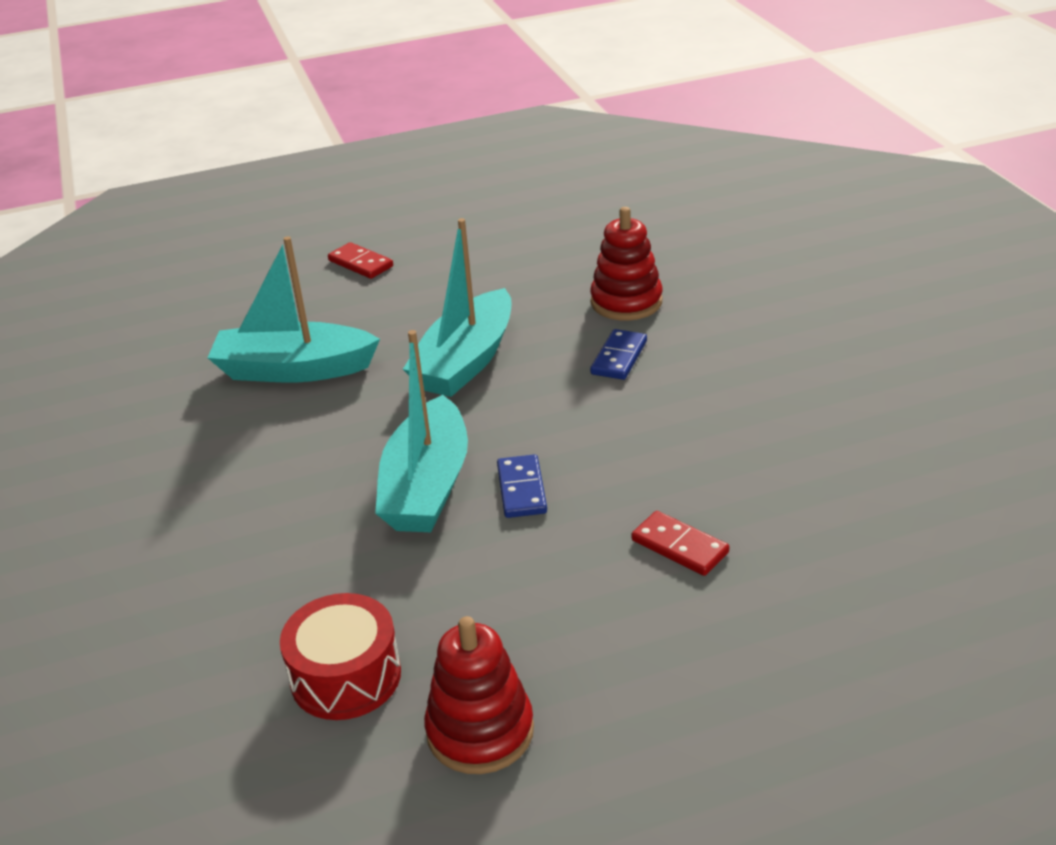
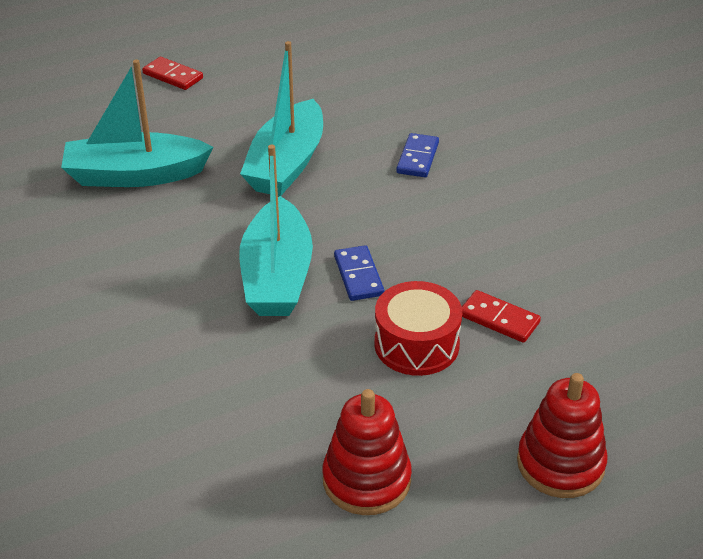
camera: 10 degrees left, 5 degrees up
(346, 676) = (244, 441): red drum -> red drum (416, 344)
(626, 302) = (414, 108): red stacking toy -> red stacking toy (560, 464)

